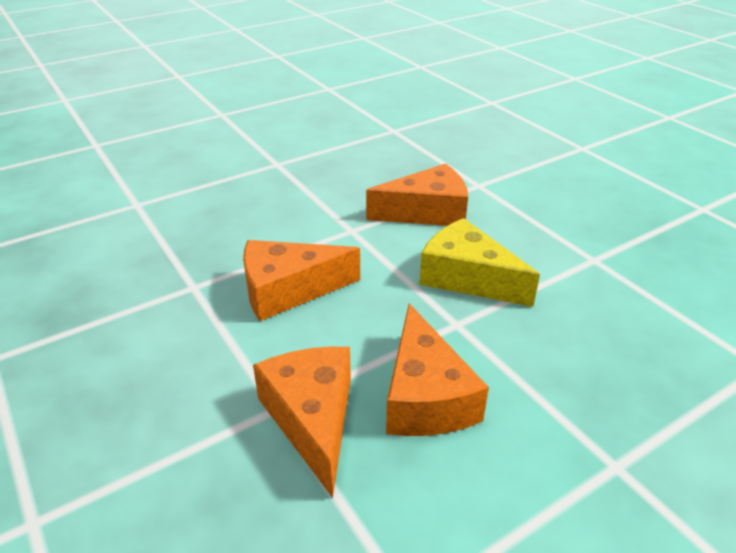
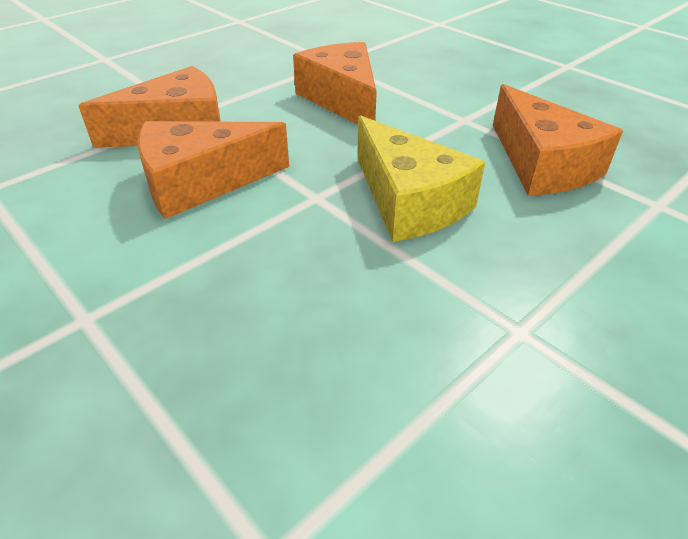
camera: 80 degrees right, 5 degrees up
(467, 278) = (409, 201): yellow cheese -> yellow cheese turned 120 degrees clockwise

